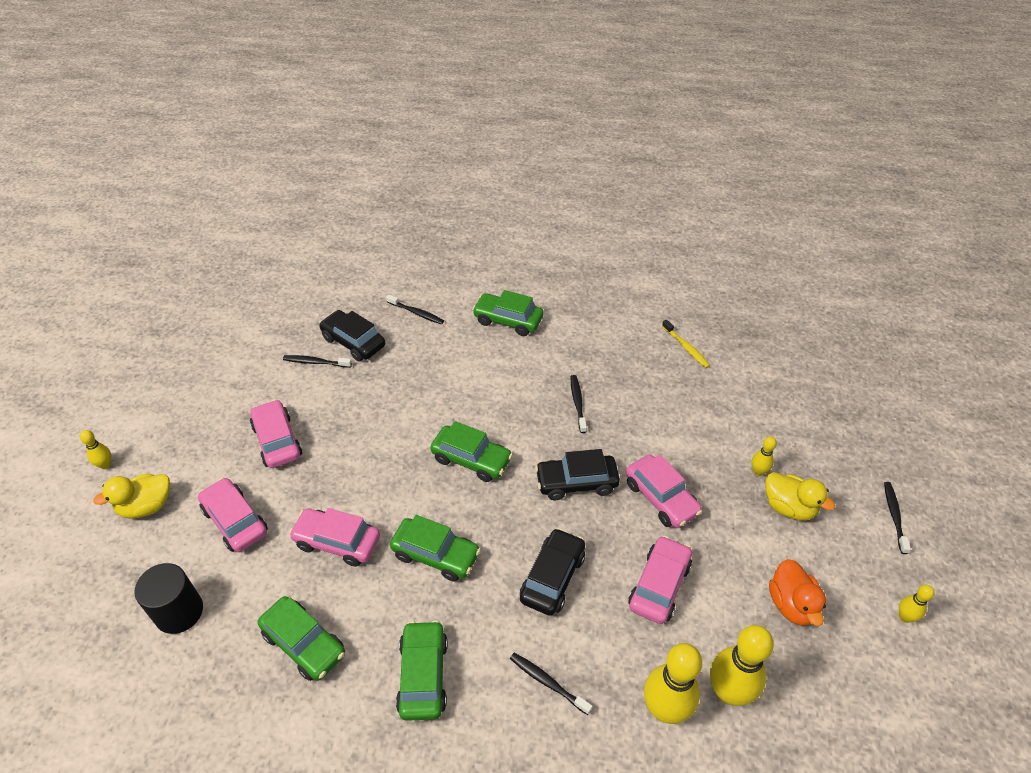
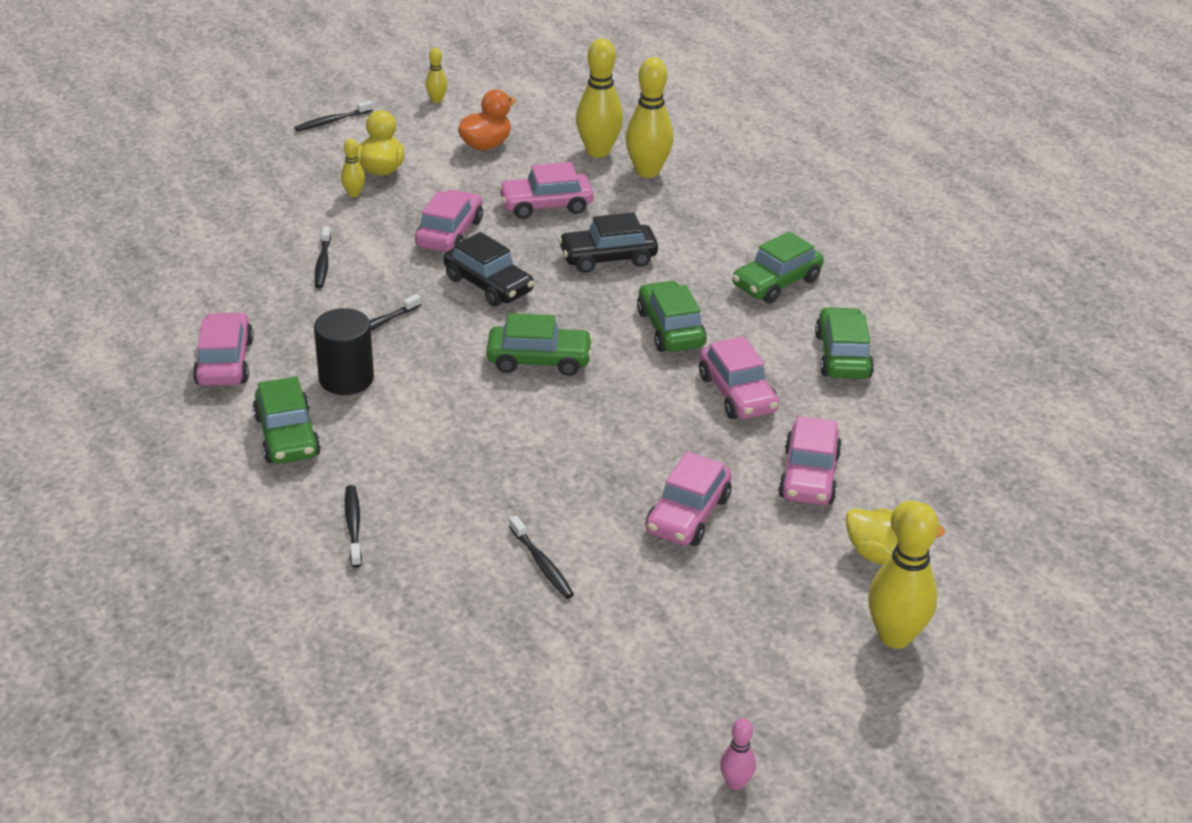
camera: 130 degrees left, 10 degrees down
(105, 465) = (894, 636): yellow bowling pin -> yellow bowling pin, size x2.06
(131, 349) = (735, 783): none -> pink bowling pin
(179, 612) = (926, 446): black cylinder -> black cylinder (346, 378)
(353, 342) = (469, 552): black car -> none
(471, 459) = (539, 360): green car -> green car turned 105 degrees clockwise
(547, 682) = (698, 225): black toothbrush -> black toothbrush (323, 263)
(597, 325) = (225, 362): none -> pink car
(686, 347) = (205, 285): yellow toothbrush -> none

